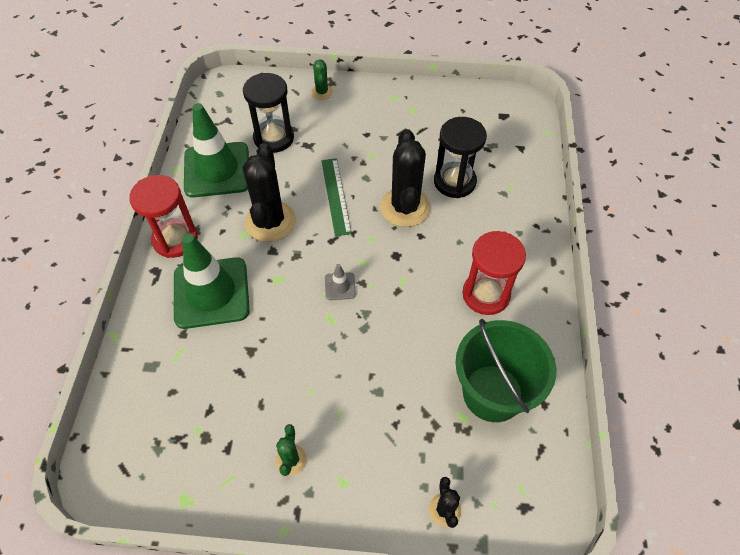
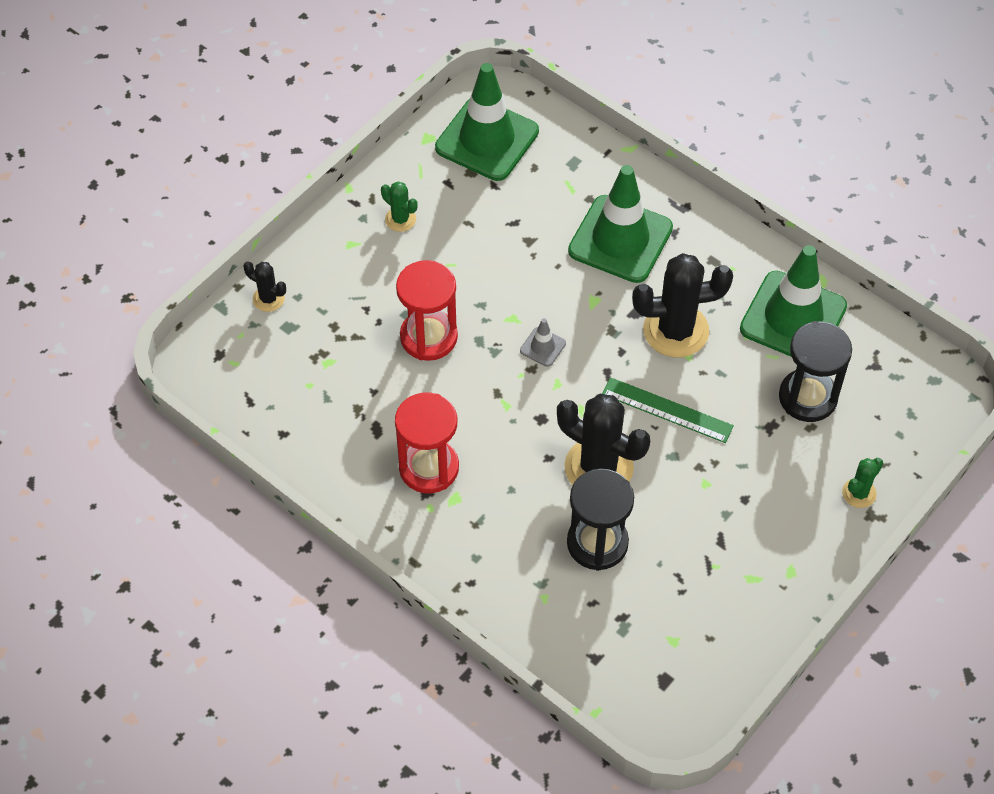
camera: 125 degrees right, 0 degrees up
(160, 448) = (487, 139): none -> green traffic cone
(175, 239) = (714, 239): red hourglass -> red hourglass (428, 337)
(270, 221) = (676, 330): black cactus -> black cactus turned 45 degrees counterclockwise
(322, 92) = (859, 493): green cactus -> green cactus turned 75 degrees counterclockwise
(492, 393) = (328, 400): green bucket -> none

